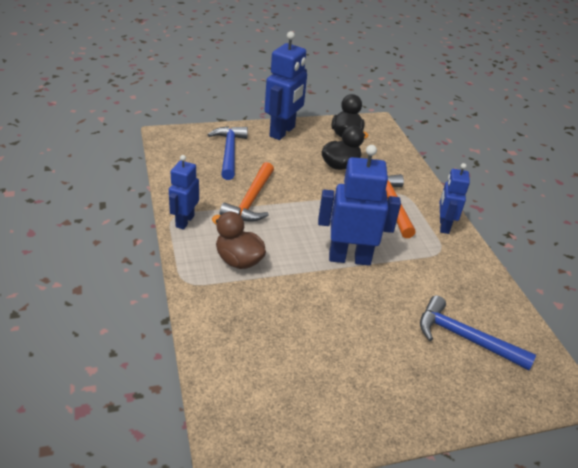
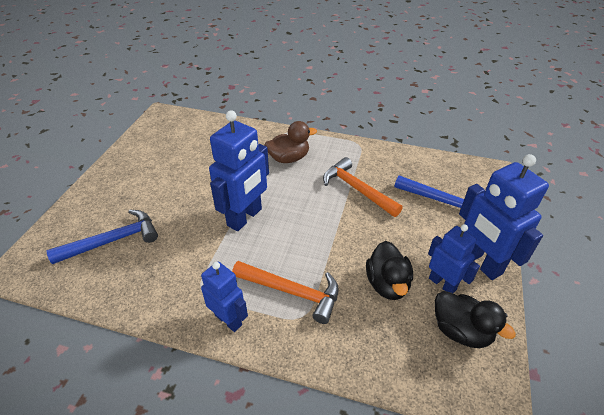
camera: 125 degrees right, 5 degrees up
(184, 221) = (350, 147): blue robot -> blue robot (442, 284)

